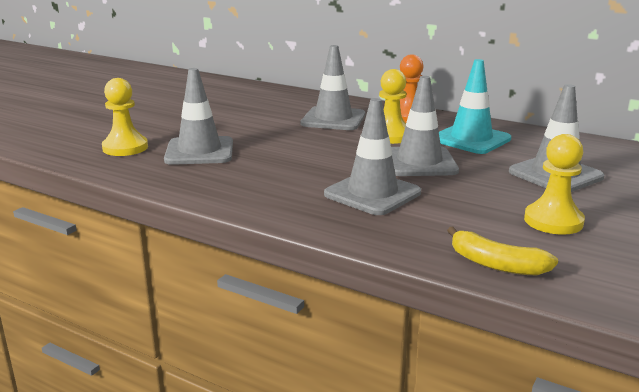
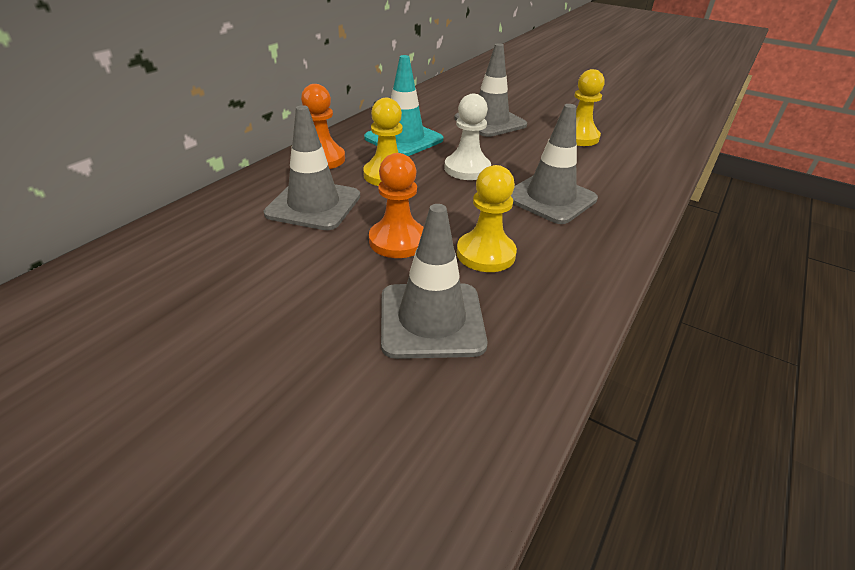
camera: 90 degrees left, 15 degrees up
(125, 148) = (408, 419): yellow pawn -> yellow pawn (485, 254)
(288, 142) = (397, 241): none -> orange pawn
(419, 162) = (467, 169): grey traffic cone -> white pawn
(496, 264) = (657, 165): yellow banana -> none

